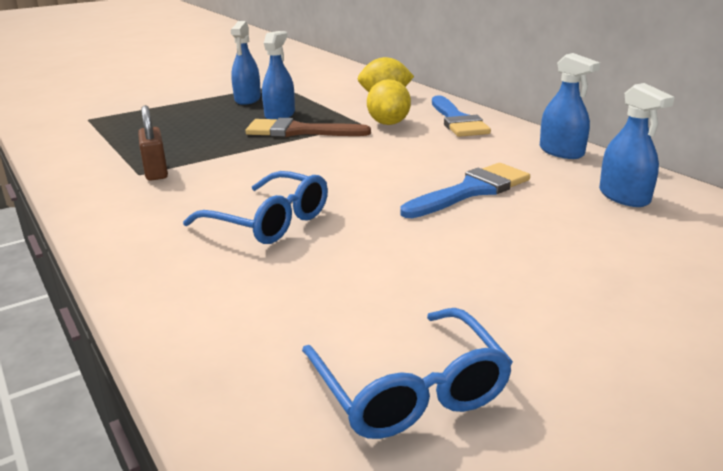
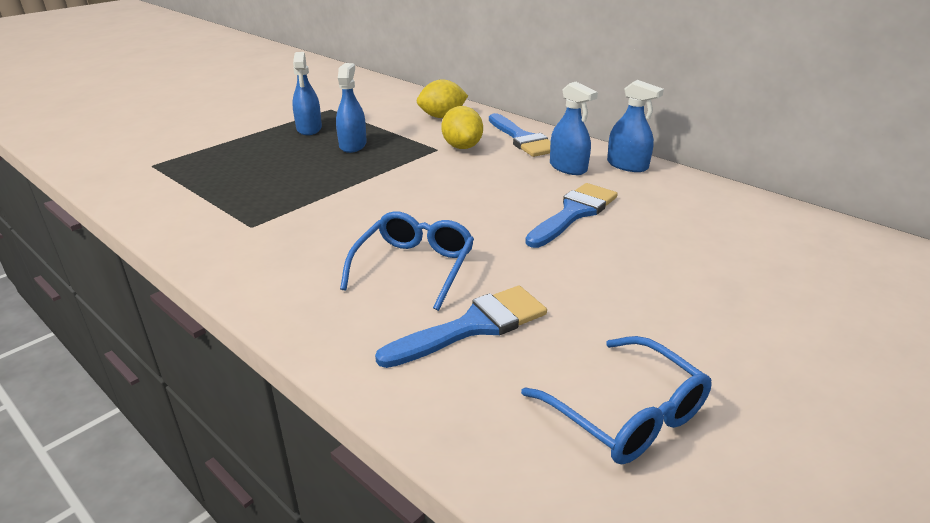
camera: 15 degrees left, 5 degrees up
(156, 172) = (267, 222): brown padlock -> none
(270, 222) = (415, 266): blue glasses -> blue glasses turned 90 degrees counterclockwise
(294, 282) = (473, 326): none -> blue brush
(299, 131) = (383, 162): brown brush -> none
(624, 196) = (698, 206): blue spray bottle -> blue spray bottle (568, 167)

